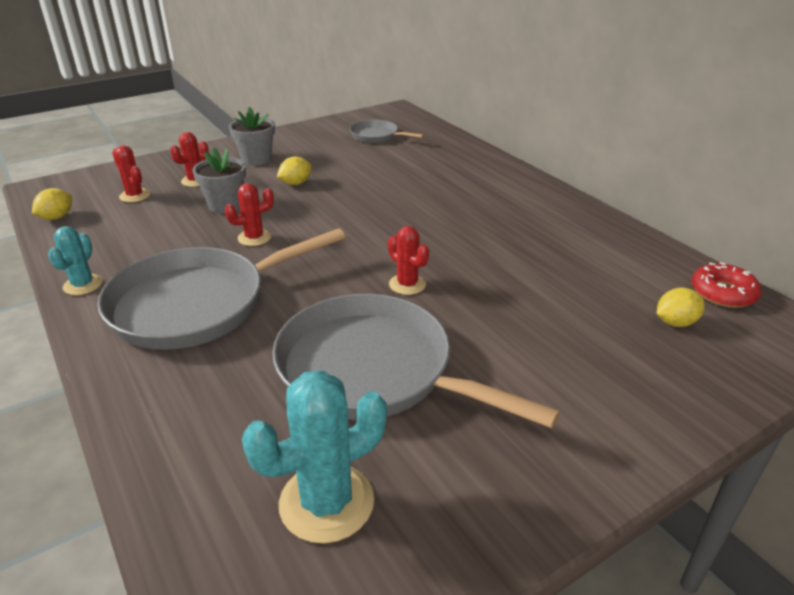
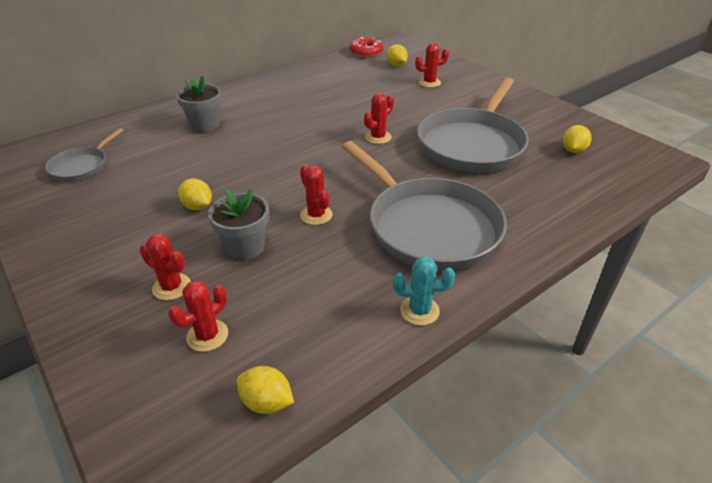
camera: 95 degrees left, 5 degrees up
(256, 159) = (117, 246): grey flower pot -> grey flower pot (205, 125)
(326, 502) = (573, 150): turquoise cactus -> yellow lemon
(605, 354) = (429, 83): none -> red cactus

